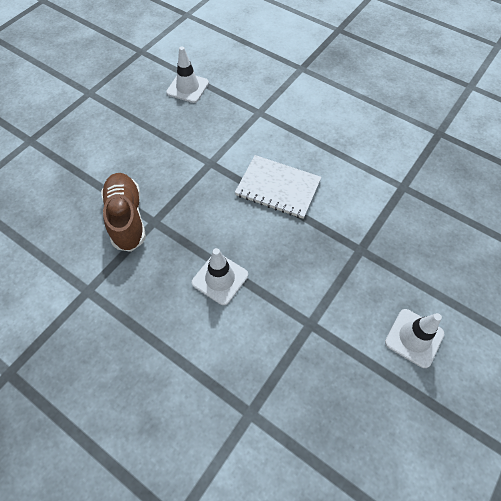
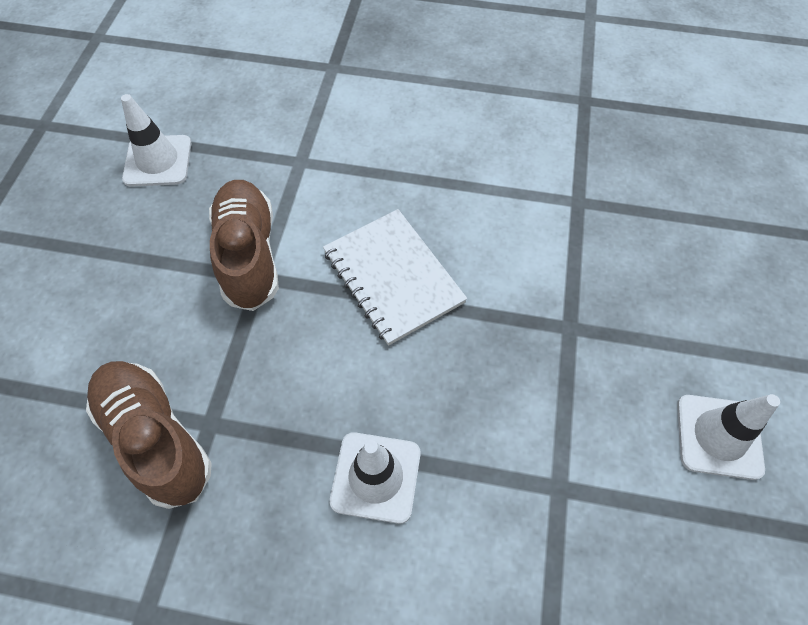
camera: 25 degrees left, 0 degrees up
(210, 150) = (249, 255): none -> brown shoe
(278, 188) = (393, 277): white notebook -> white notebook turned 60 degrees clockwise

